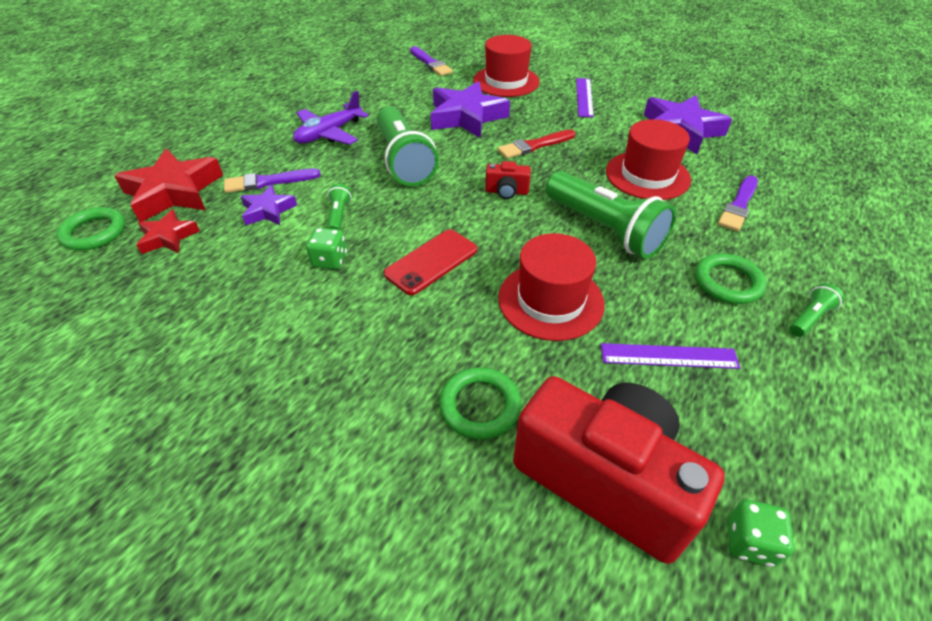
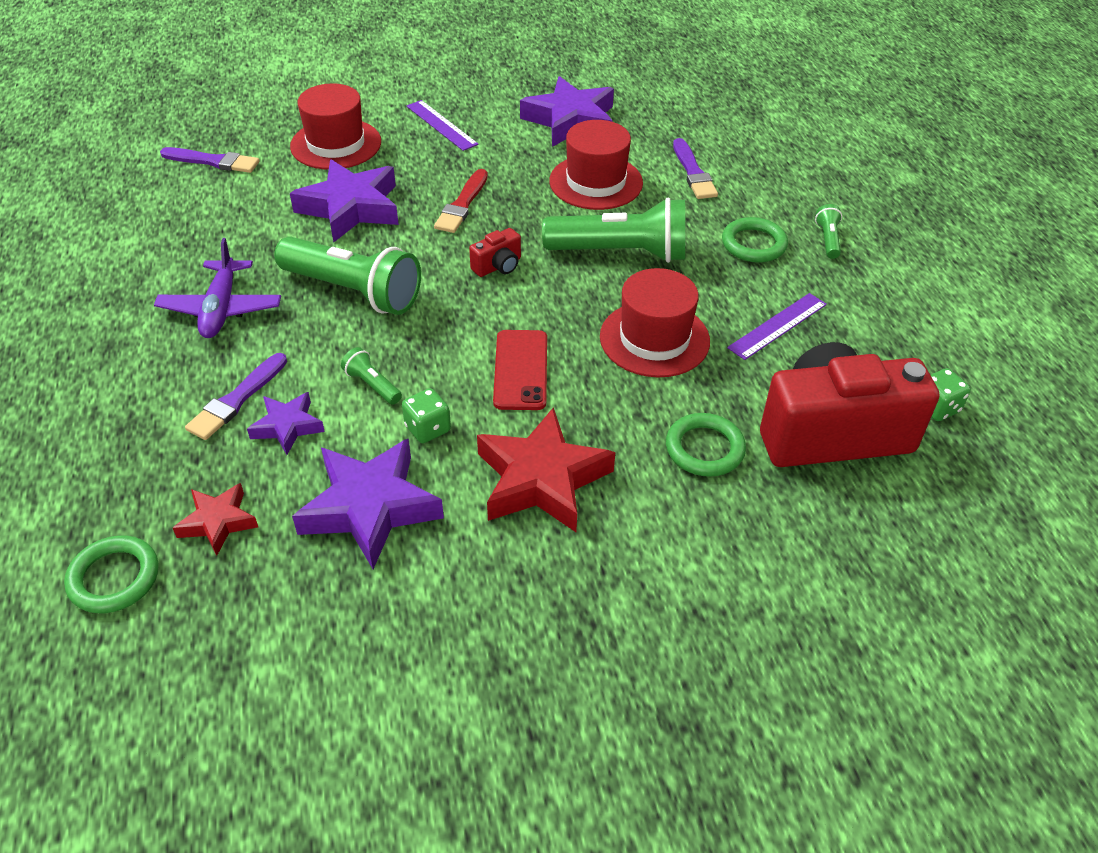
camera: 45 degrees left, 0 degrees up
(173, 192) = (137, 479): red star -> red star (541, 479)
(236, 283) = (370, 508): none -> purple star

